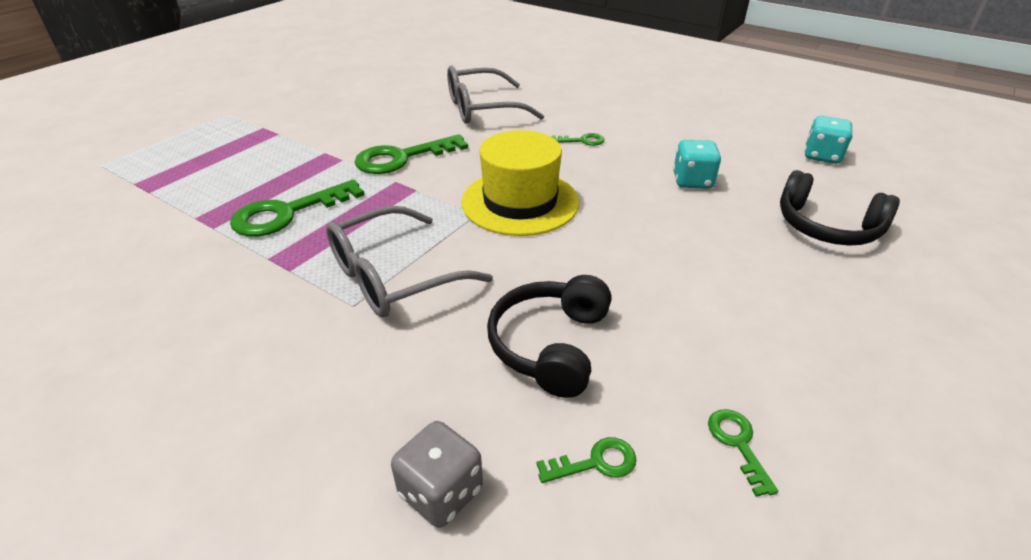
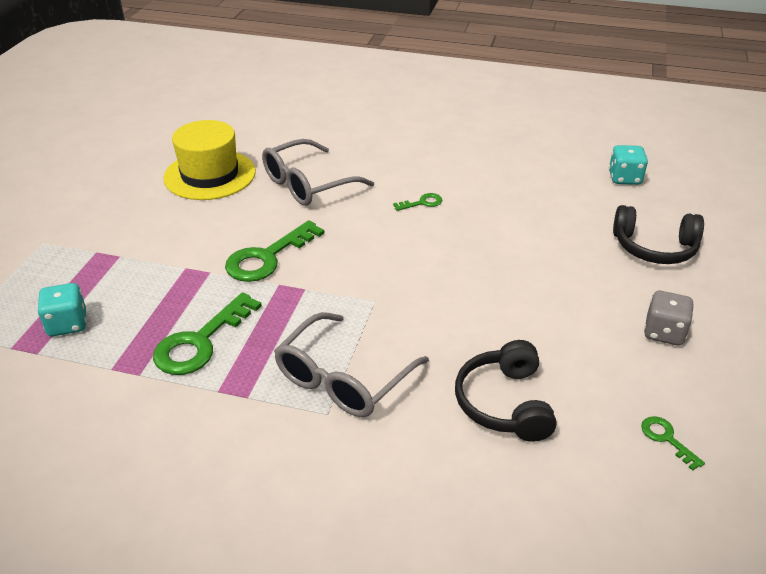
camera: 20 degrees left, 0 degrees up
(441, 492) = (493, 534): grey dice -> grey dice (664, 333)
(520, 202) = (405, 280): yellow hat -> yellow hat (210, 175)
(595, 463) = (583, 480): green key -> none
(692, 181) = (536, 226): turquoise dice -> turquoise dice (67, 324)

